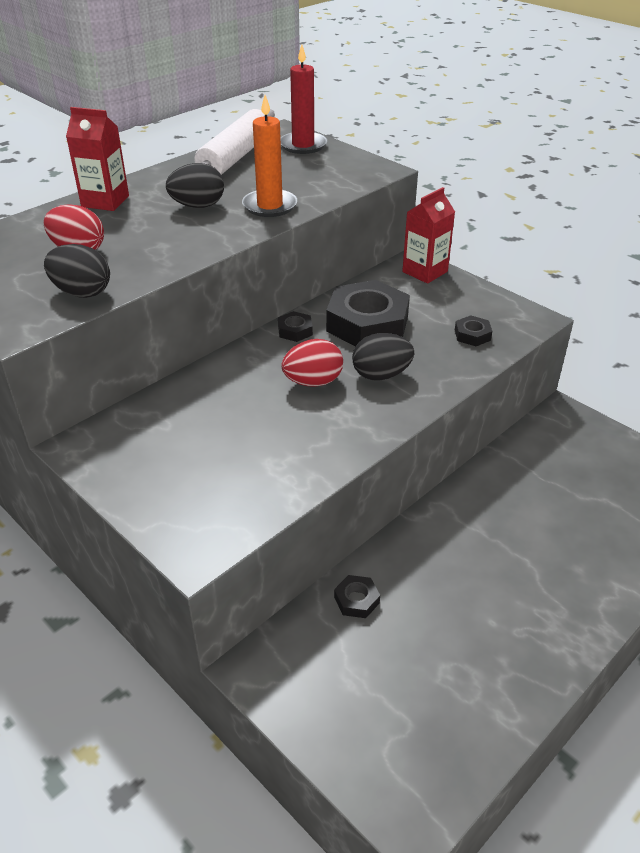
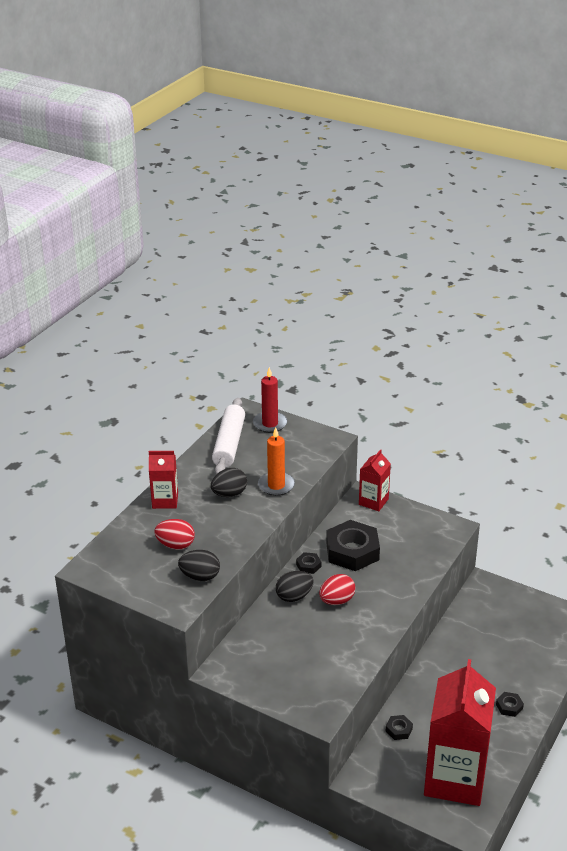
camera: 15 degrees left, 5 degrees down
(381, 375) = (376, 587): black egg -> black egg (294, 596)
(421, 709) = (455, 778): none -> red carton
(472, 335) = (421, 547): black nut -> black nut (509, 706)

